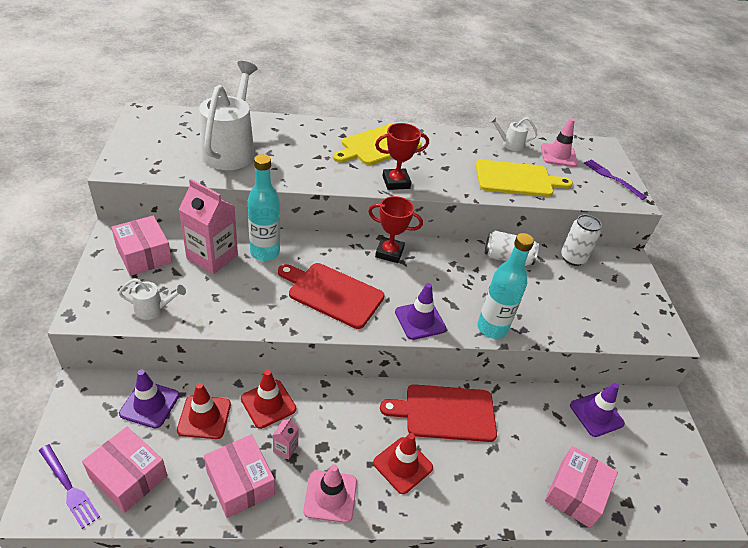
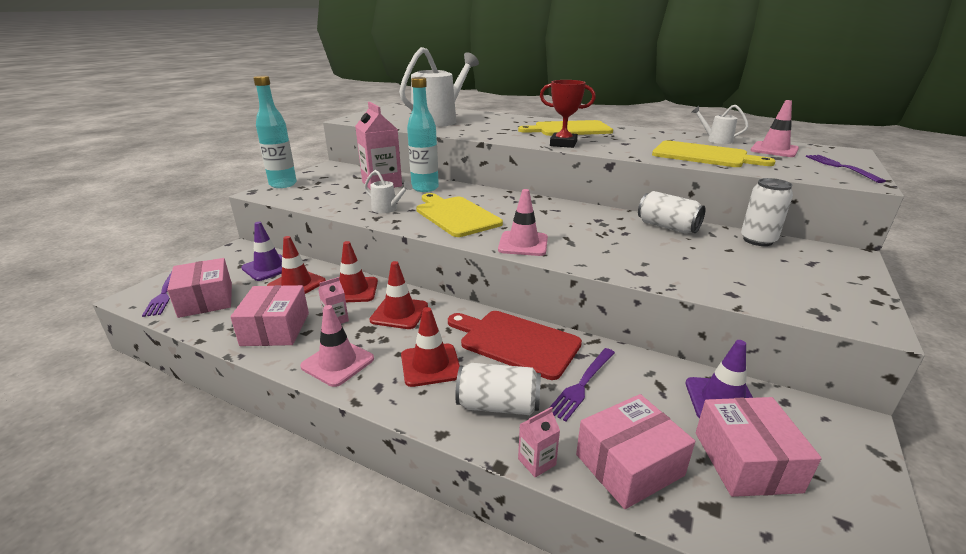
camera: 35 degrees right, 15 degrees down
(144, 255) = (335, 176): pink box -> pink box (746, 461)
(154, 309) = (307, 198): white watering can -> white watering can (388, 209)
(333, 294) = (455, 215): red cutting board -> yellow cutting board
(333, 417) = (399, 313): none -> red traffic cone
(389, 252) = (536, 204): red trophy -> none
(420, 320) = (523, 244): purple traffic cone -> pink traffic cone
(475, 482) = (498, 405): none -> white can
(492, 328) = (600, 264): turquoise bottle -> turquoise bottle (283, 184)
(513, 437) = (582, 385): none -> purple fork
(527, 518) = (537, 462): none -> pink carton

